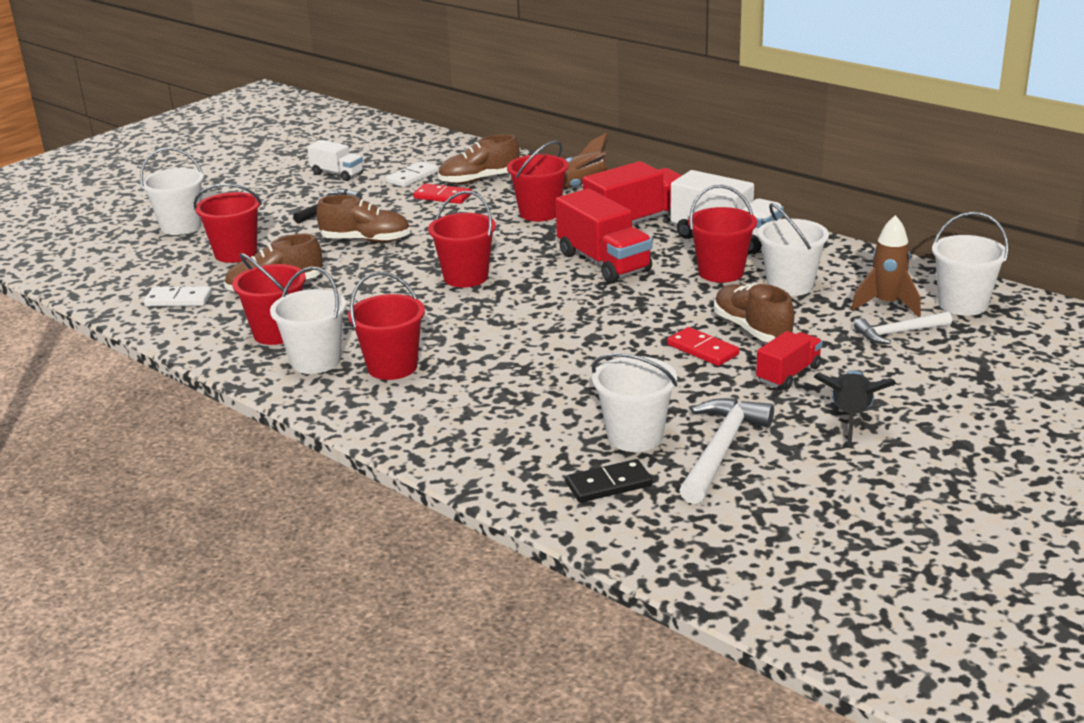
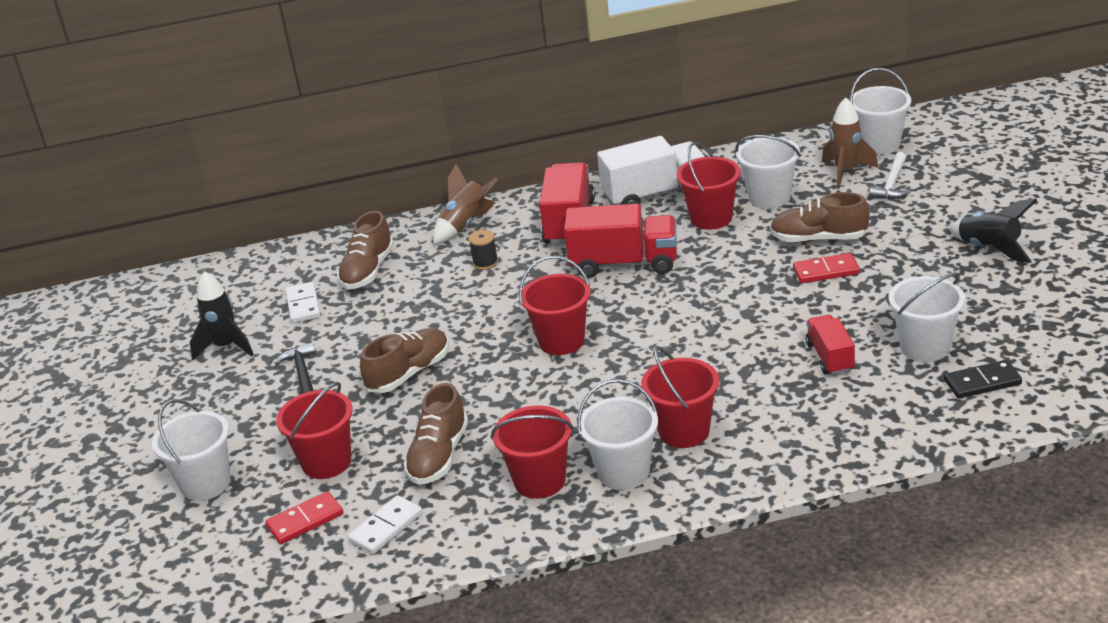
camera: 50 degrees left, 5 degrees up
(337, 174) = (226, 347): white truck -> black rocket
(442, 196) = (374, 302): red domino -> red domino (305, 520)
(539, 213) = (485, 263): red bucket -> black spool
(609, 484) = (982, 382): black domino -> black domino turned 60 degrees clockwise
(722, 450) = (980, 316): white hammer -> none
(788, 374) = (902, 249): red truck -> red truck (830, 357)

